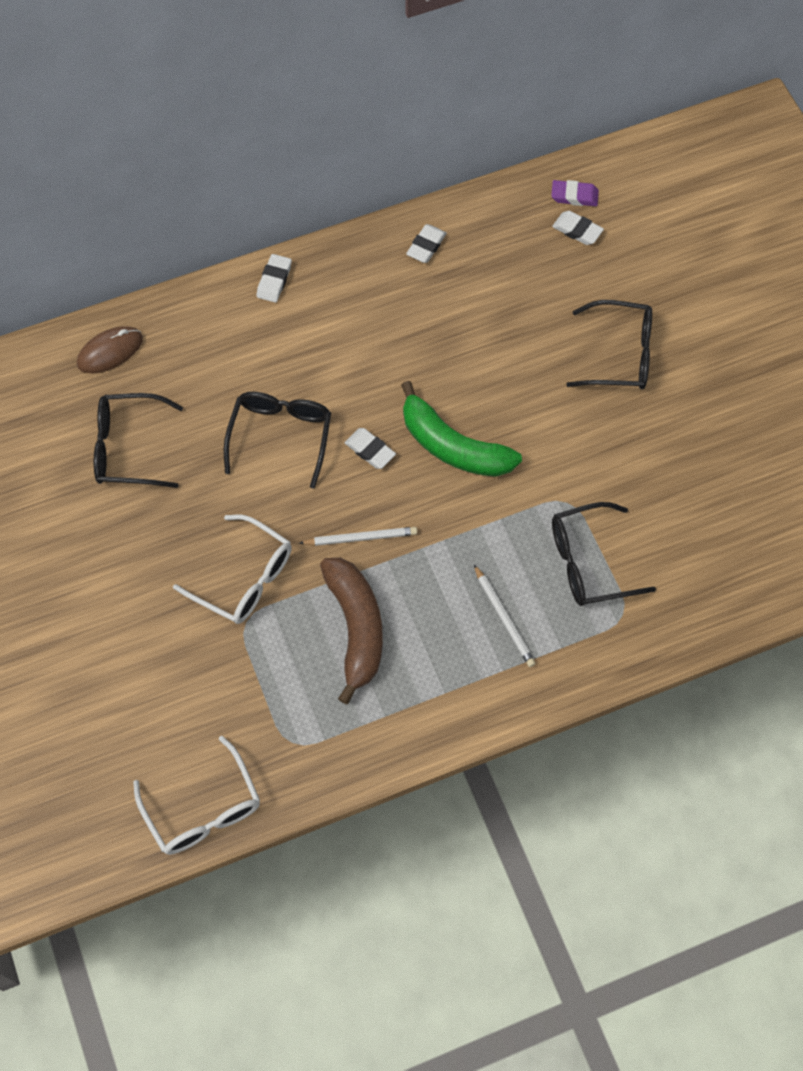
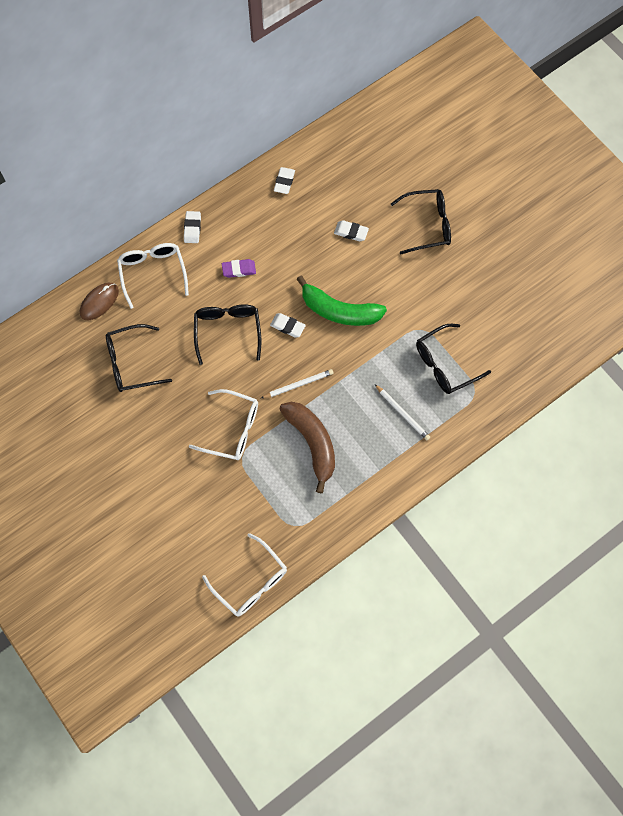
camera: 15 degrees left, 5 degrees up
(199, 328) = (153, 272): none -> white glasses
(574, 196) = (370, 126): purple eraser -> purple eraser (239, 269)
(577, 230) = (378, 149): white eraser -> white eraser (351, 232)

